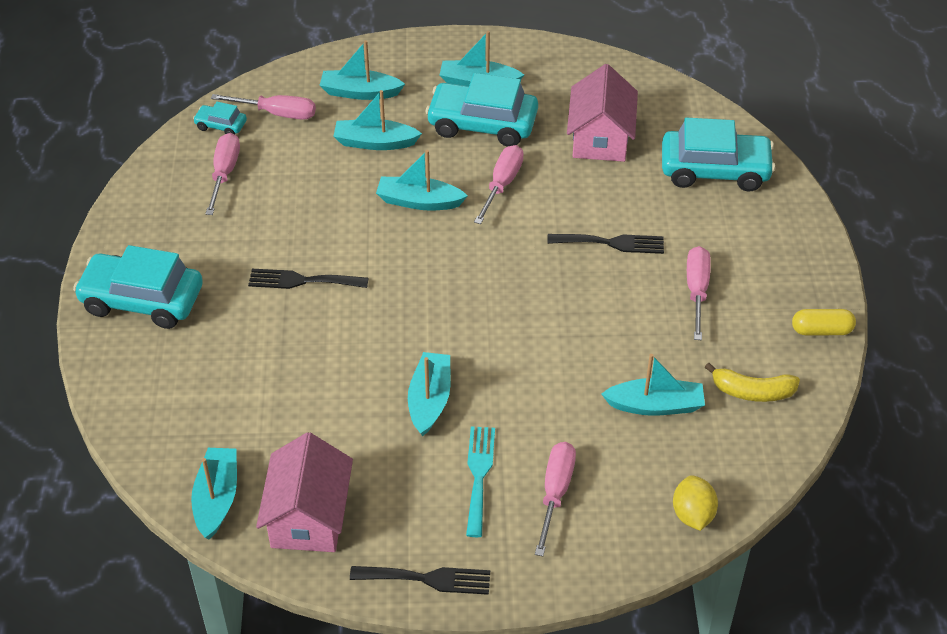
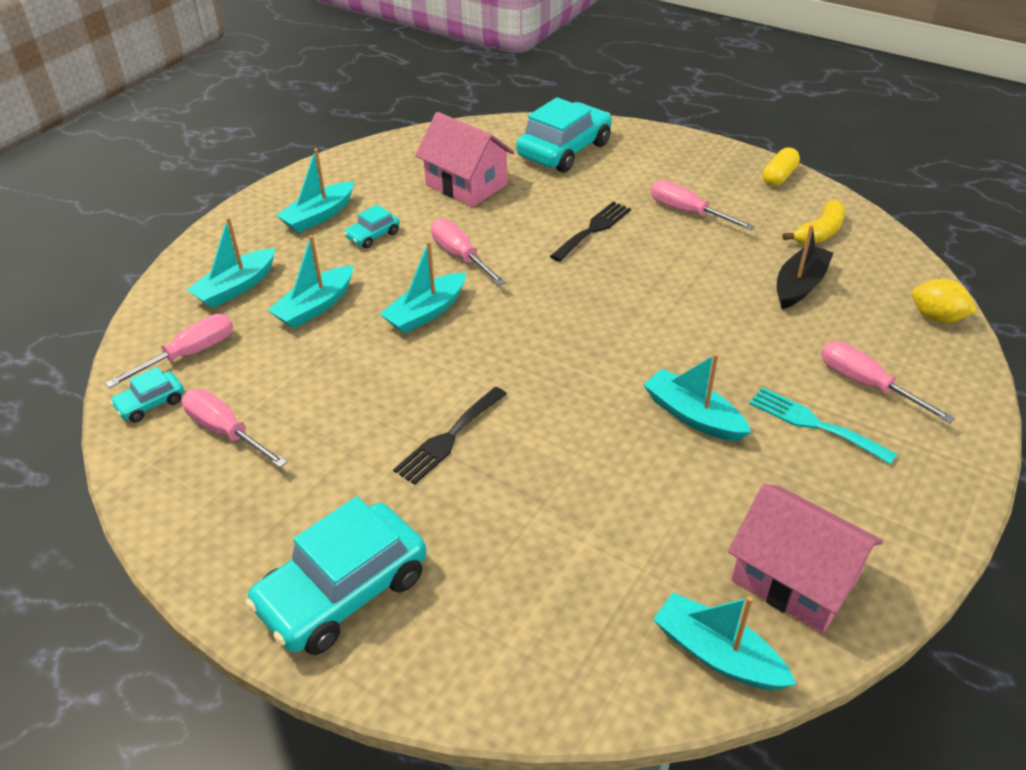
camera: 55 degrees left, 5 degrees down
(427, 579) = (931, 518): black fork -> none
(482, 124) = (373, 235): turquoise car -> turquoise car, size x0.47
(655, 405) = (799, 285): turquoise boat -> black boat

